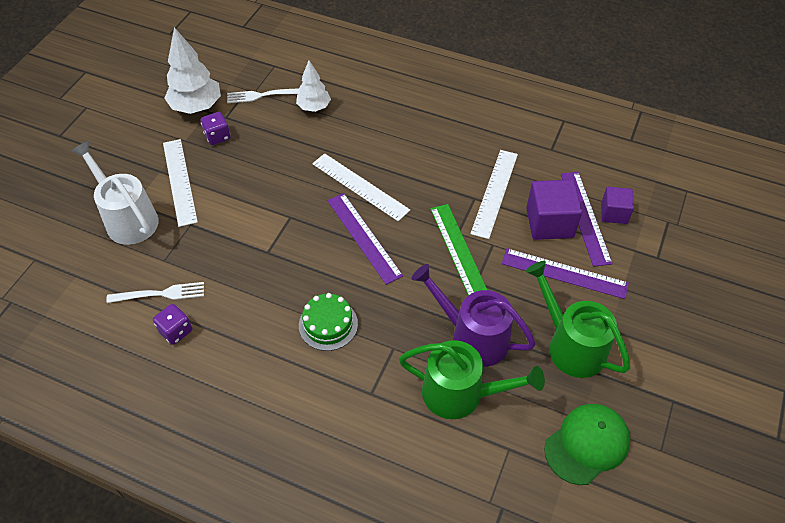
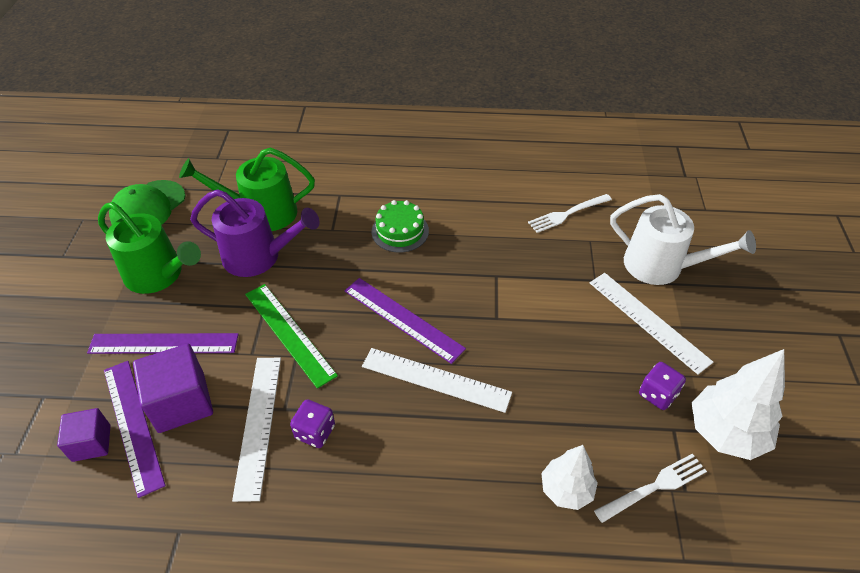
camera: 160 degrees right, 5 degrees down
(176, 331) = (529, 192): purple dice -> purple dice (315, 432)

